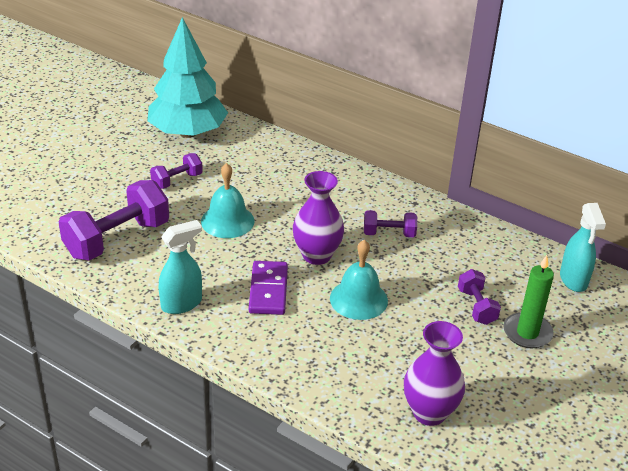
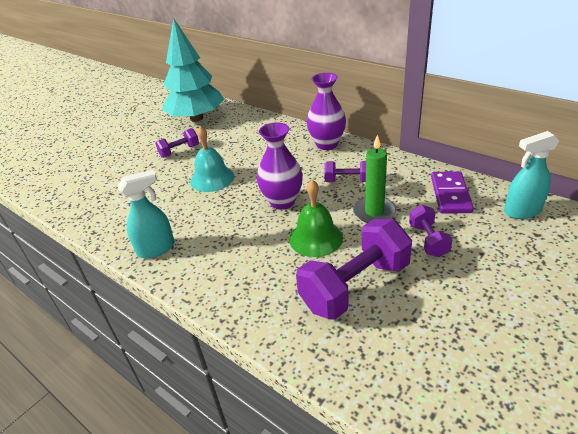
camera: 10 degrees right, 0 degrees up
(117, 239) = (119, 197): purple dumbbell -> purple dumbbell (355, 286)
(268, 290) = (235, 233): purple domino -> purple domino (450, 194)
(358, 299) = (315, 238): turquoise bell -> green bell
(429, 412) = (380, 354): purple vase -> purple vase (327, 144)
(527, 333) = (481, 264): green candle -> green candle (374, 212)
(573, 280) = (522, 211): turquoise spray bottle -> turquoise spray bottle turned 75 degrees clockwise

